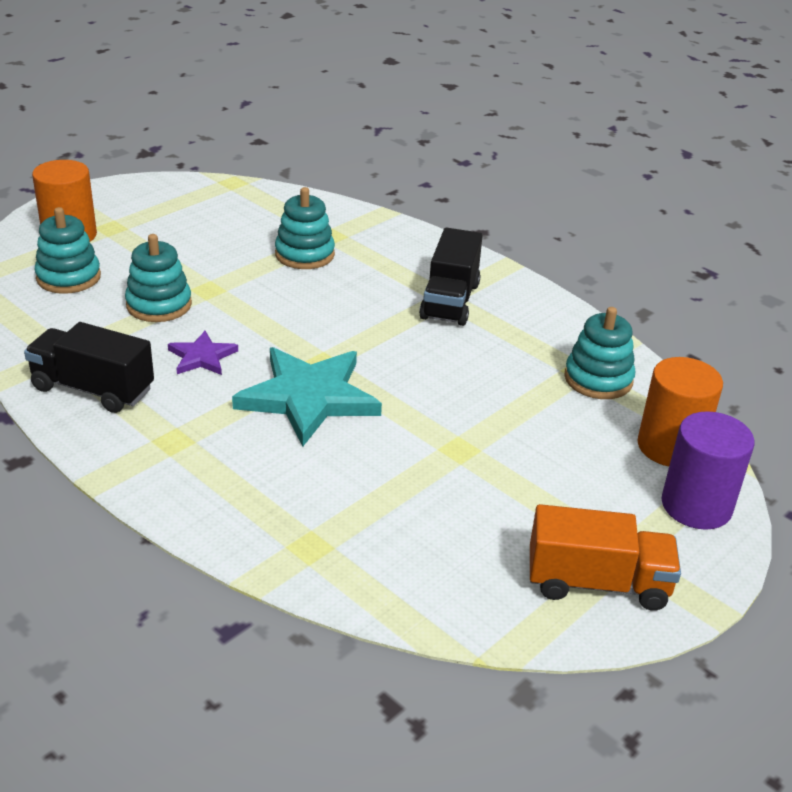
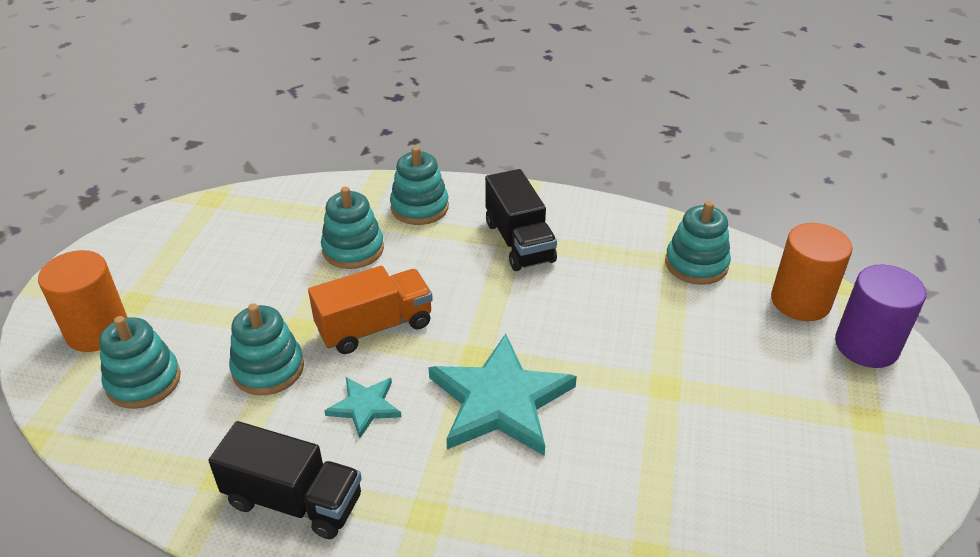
camera: 30 degrees left, 5 degrees up
(93, 389) = (294, 500): black truck -> black truck turned 150 degrees counterclockwise
(202, 357) = (365, 406): purple star -> turquoise star
(391, 246) = (419, 207): none -> turquoise stacking toy
(597, 583) = (876, 457): orange truck -> orange truck (375, 327)

